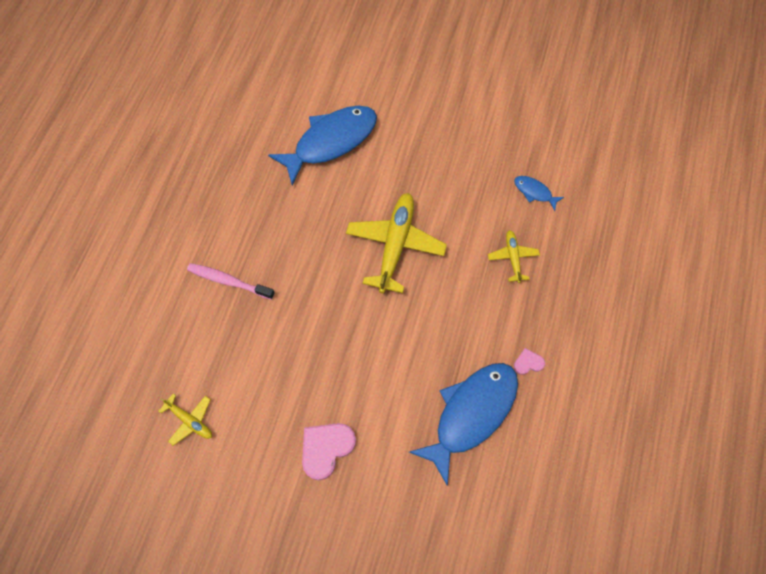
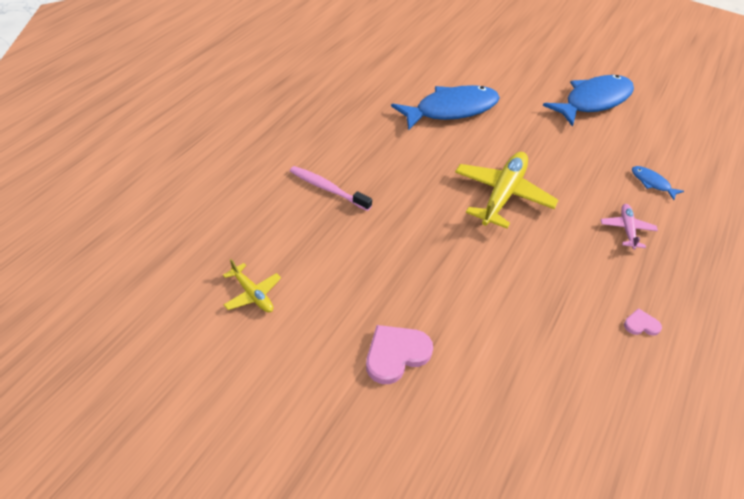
camera: 10 degrees right, 20 degrees down
(471, 414) = (570, 359): blue fish -> blue fish (593, 101)
(513, 258) = (627, 230): yellow plane -> pink plane

